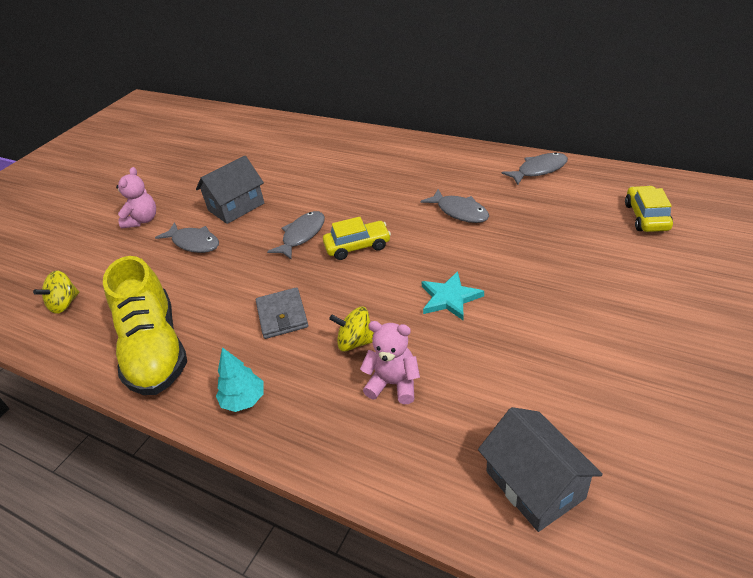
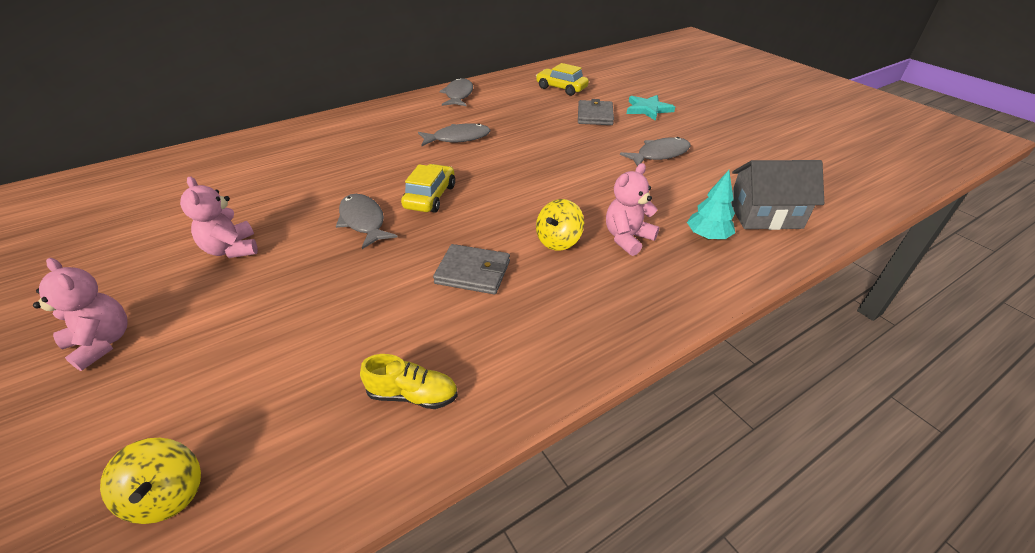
camera: 65 degrees left, 0 degrees up
(155, 349) = (413, 395): yellow shoe -> yellow shoe, size x0.43
(194, 243) = (246, 304): grey fish -> grey fish (659, 154)
(236, 207) = (232, 249): grey house -> pink teddy bear
(244, 400) = (572, 336): turquoise tree -> turquoise tree (707, 236)
(449, 298) = (555, 179): turquoise star -> turquoise star (648, 109)
(612, 267) = (595, 115): none -> grey wallet

